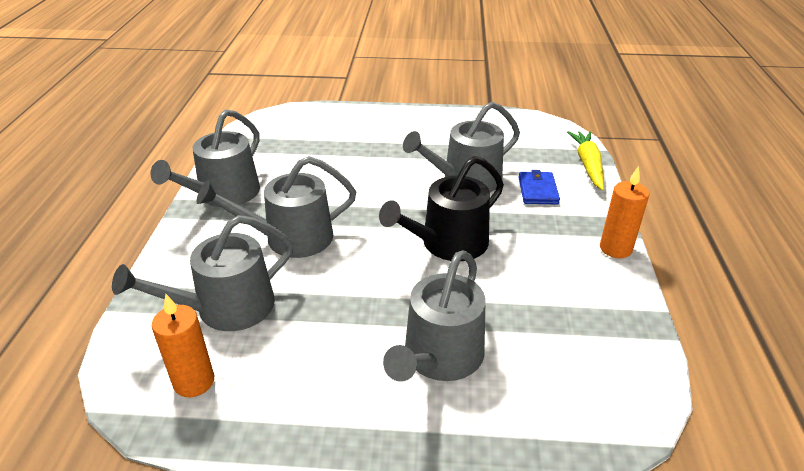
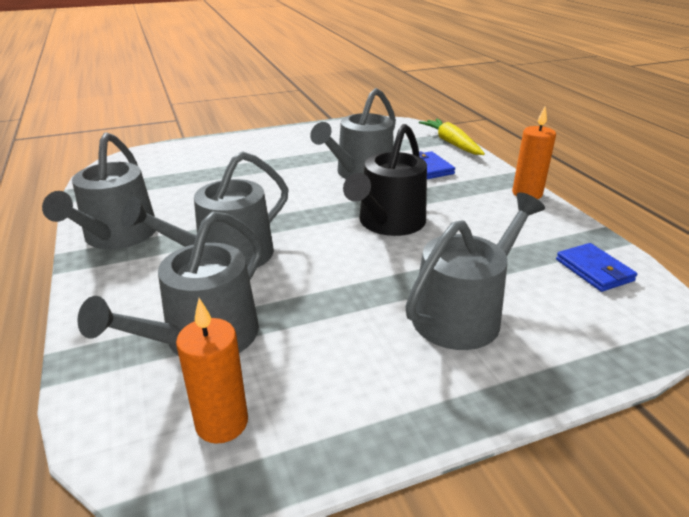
camera: 25 degrees left, 5 degrees down
(439, 357) = (463, 314): grey watering can -> grey watering can turned 135 degrees counterclockwise
(605, 356) = (594, 270): none -> blue wallet

